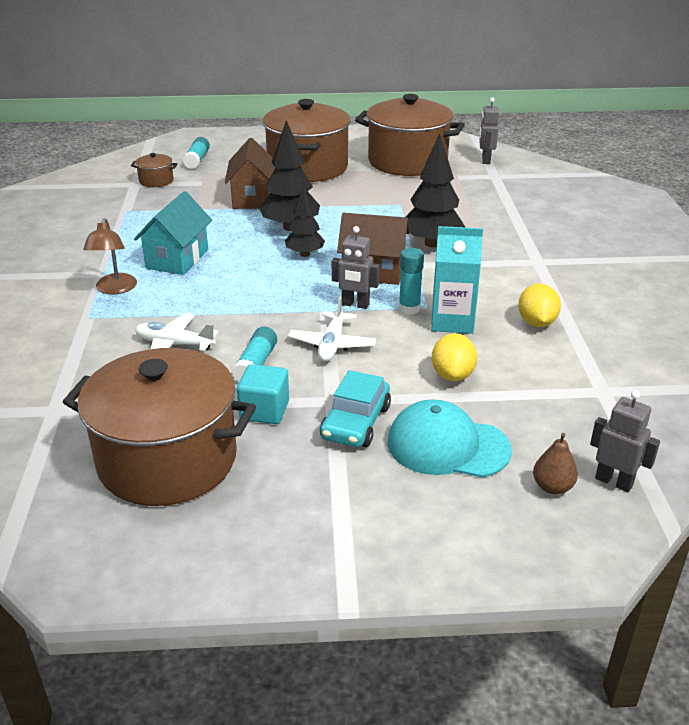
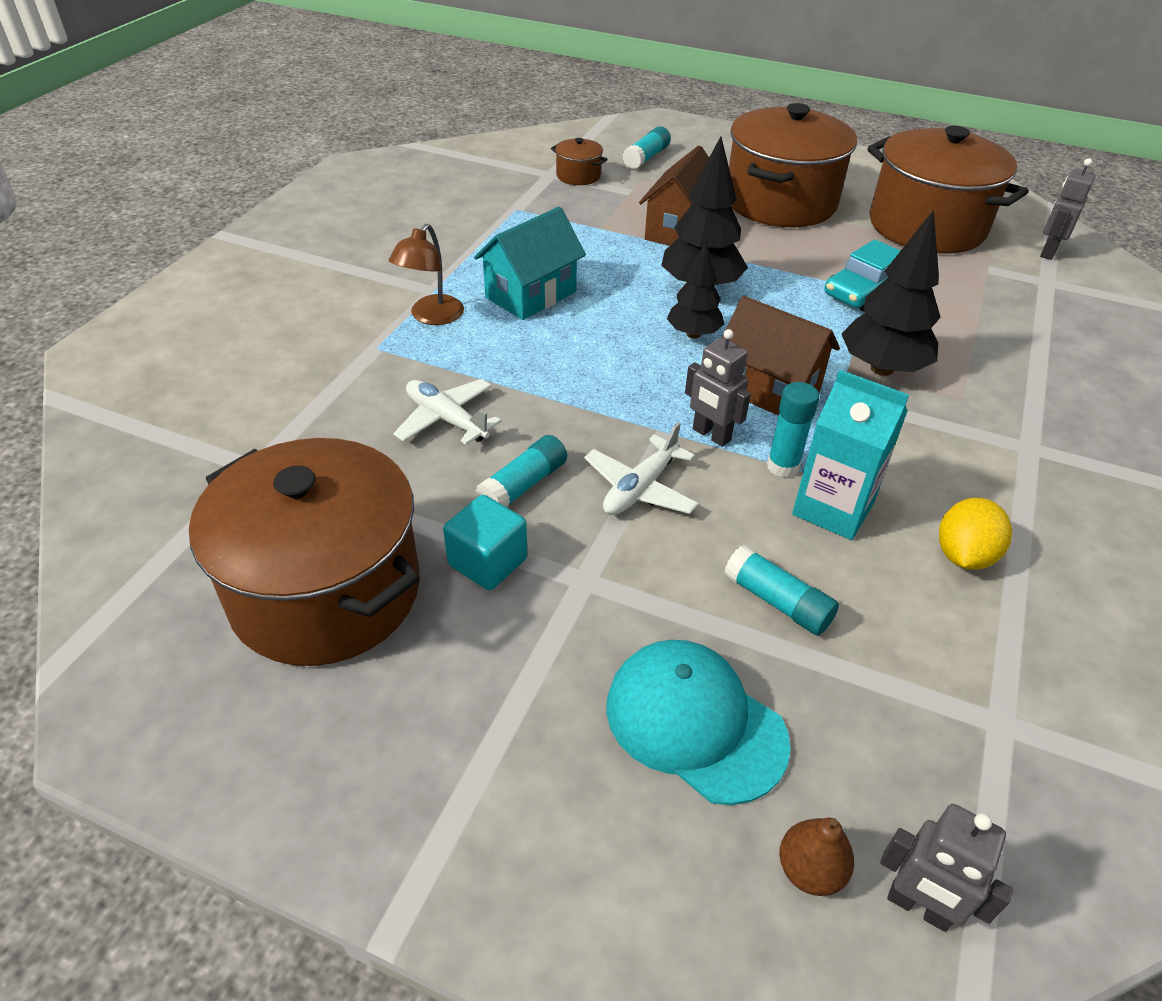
camera: 25 degrees right, 10 degrees up
(356, 422) = (592, 629): turquoise car -> turquoise car (863, 291)
(452, 375) = (777, 602): yellow lemon -> turquoise glue stick
(614, 481) = (918, 907): grey robot -> grey robot turned 150 degrees clockwise

